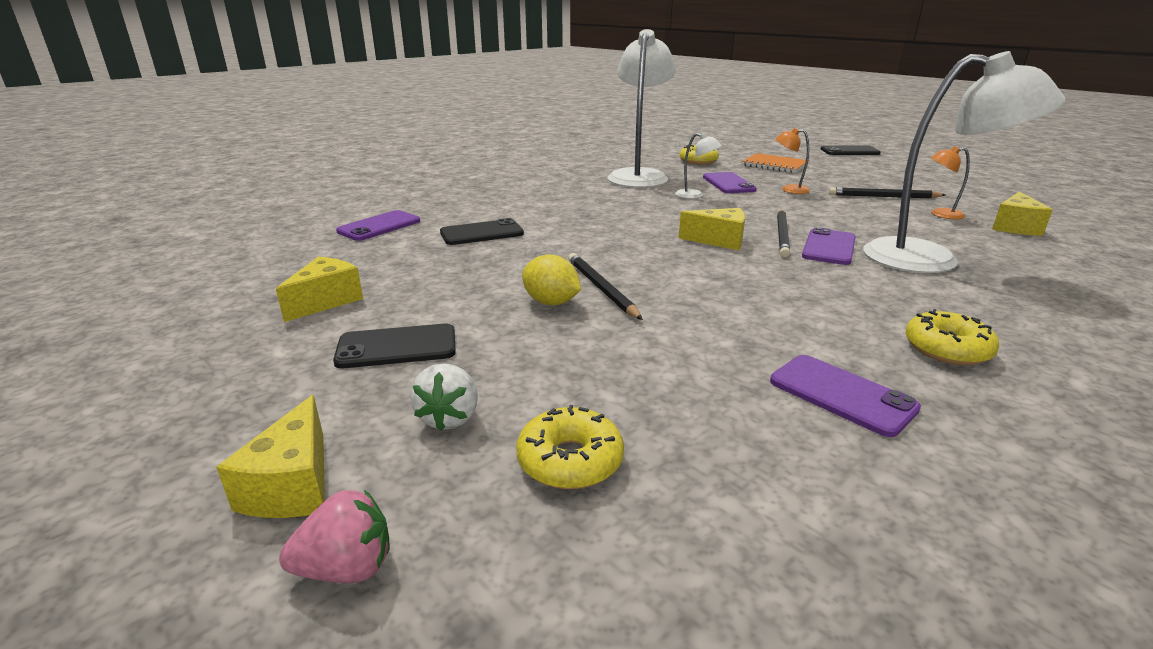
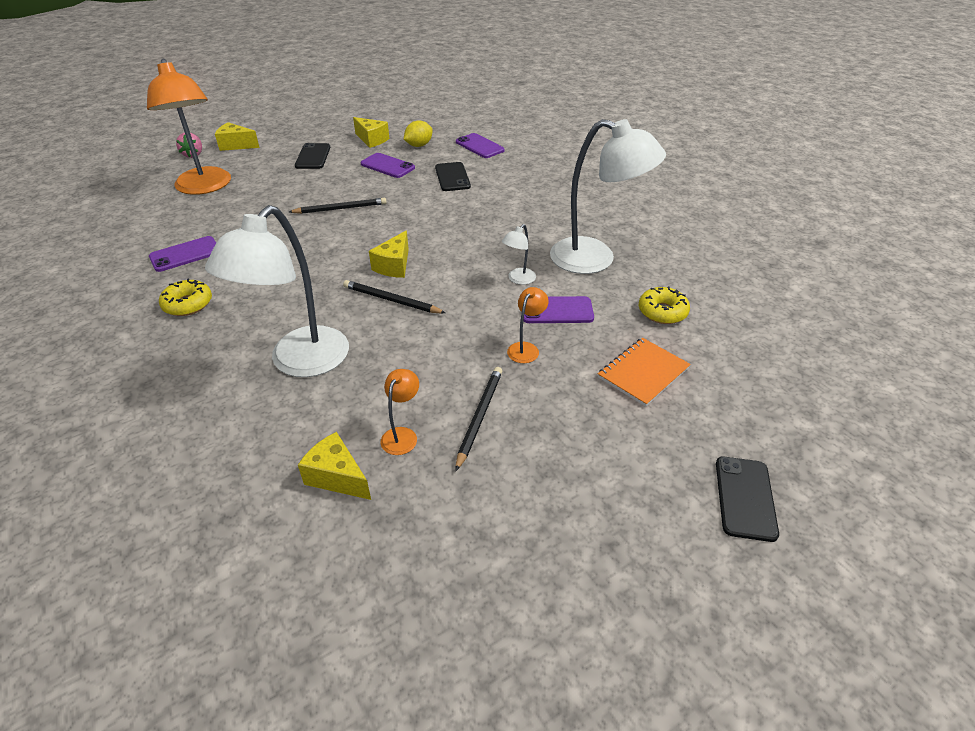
camera: 100 degrees right, 15 degrees up
(449, 417) = (250, 167): white strawberry -> none
(551, 302) = (332, 193): yellow lemon -> yellow lemon (419, 145)
(570, 460) = (205, 187): yellow donut -> orange lamp
(829, 247) = (353, 316): purple phone -> purple phone (387, 166)

